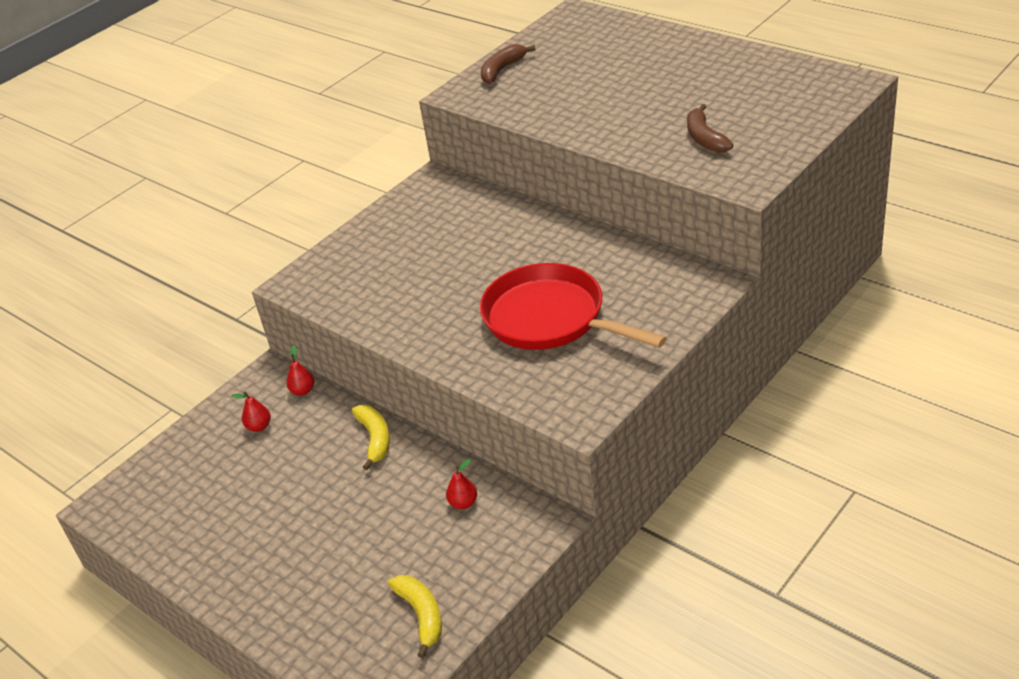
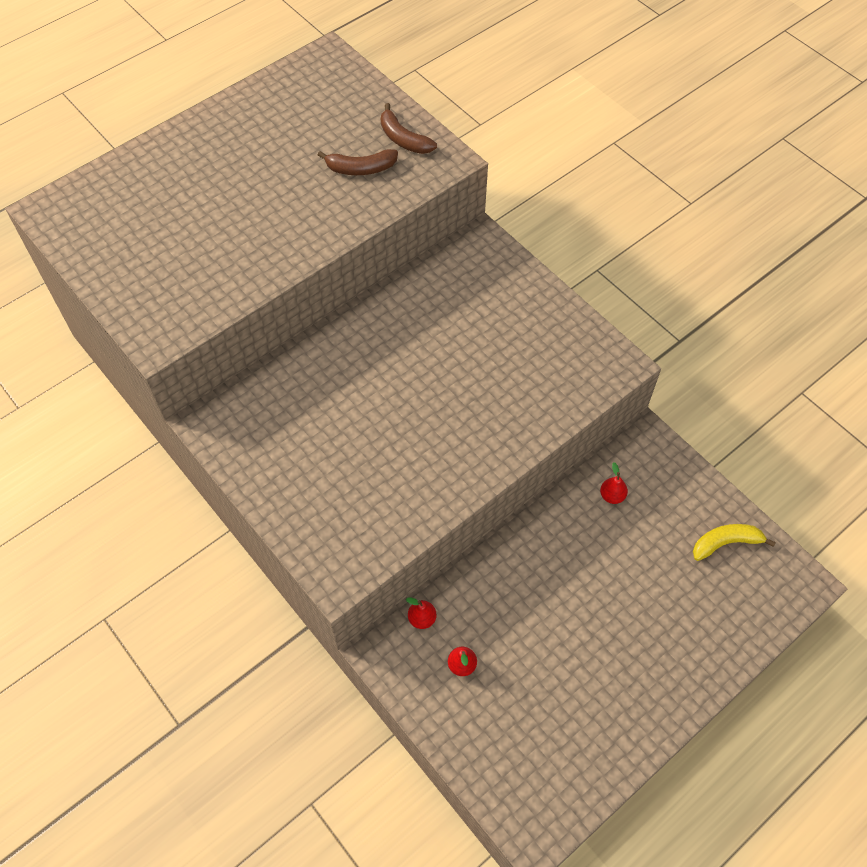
camera: 85 degrees left, 20 degrees up
(375, 439) = (513, 557): yellow banana -> none
(502, 70) = (130, 292): brown banana -> brown banana (403, 139)
(550, 318) = (484, 361): red pan -> none

